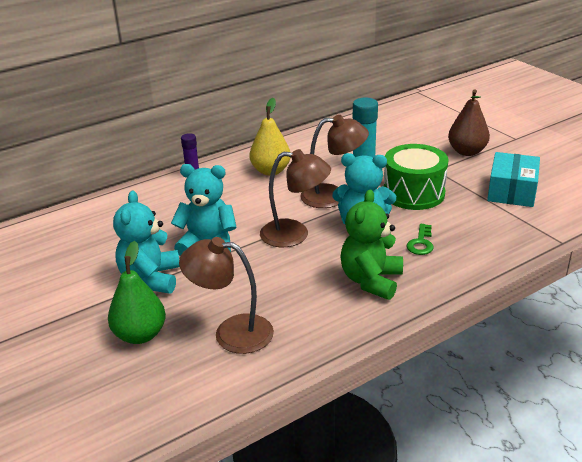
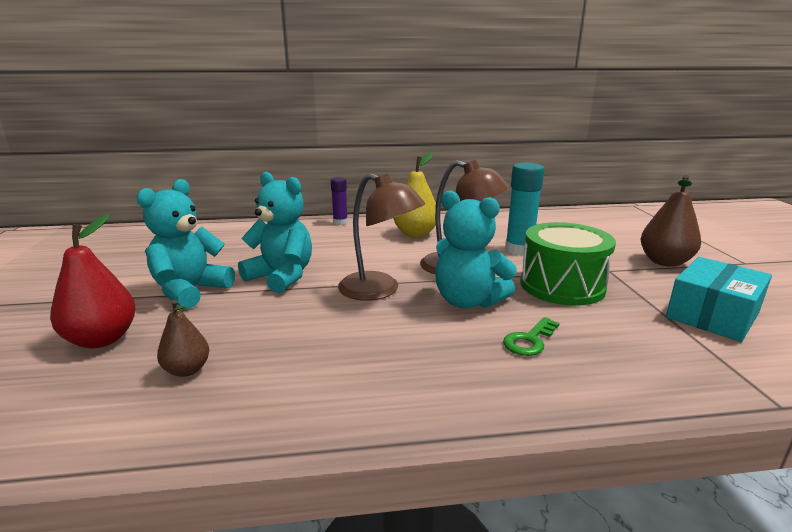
camera: 25 degrees right, 10 degrees down
(140, 335) = (102, 339): green pear -> red pear
(231, 332) = (187, 370): brown lamp -> brown pear
(371, 280) = (420, 365): green teddy bear -> none

